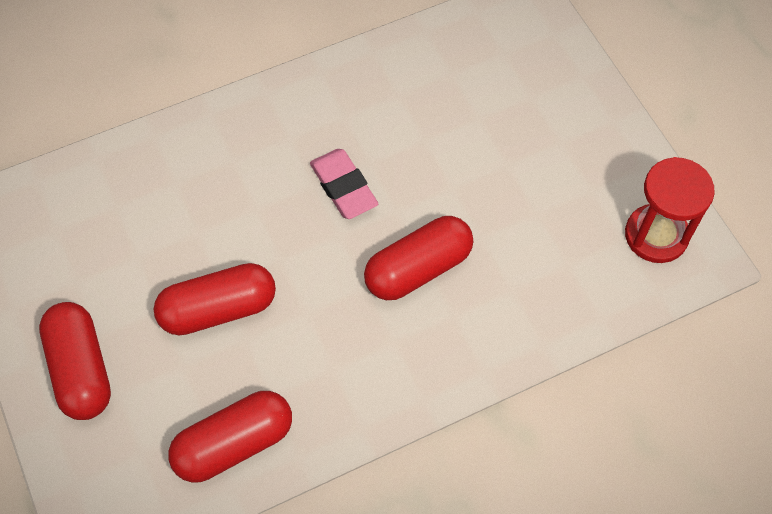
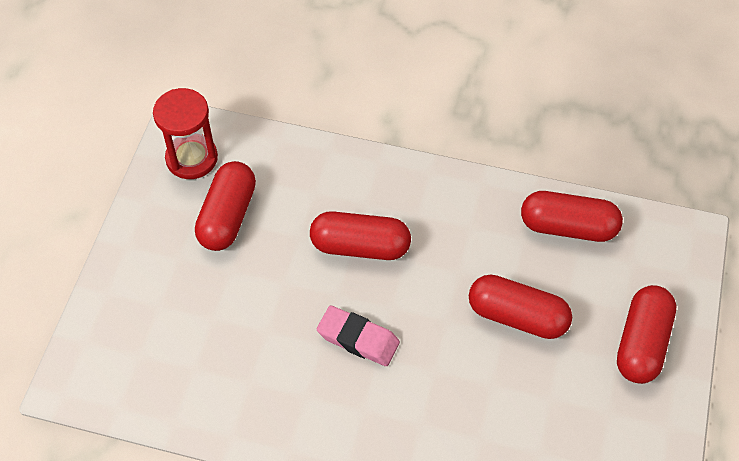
camera: 140 degrees left, 5 degrees down
(343, 187) = (358, 339): pink eraser -> pink eraser turned 75 degrees counterclockwise
(562, 207) = (227, 216): none -> red capsule

